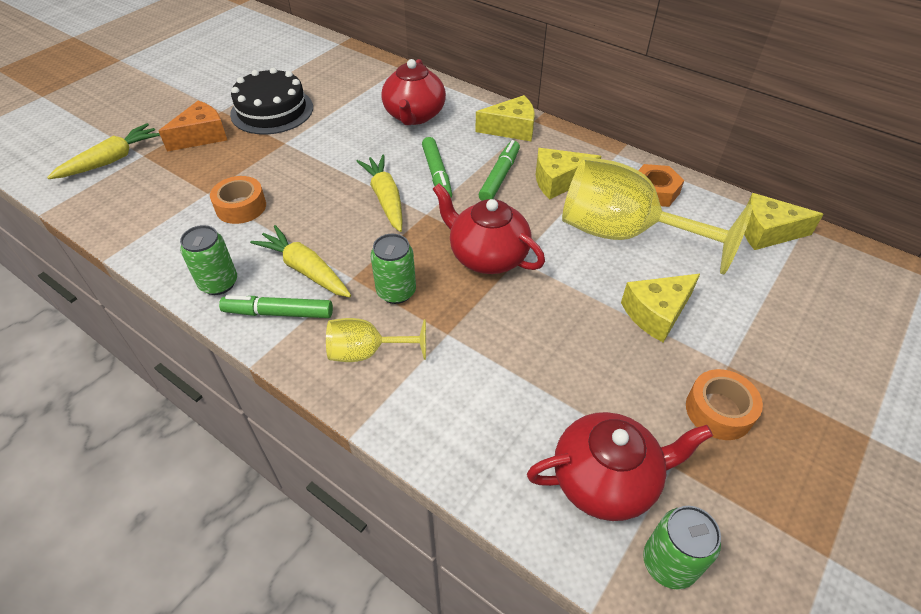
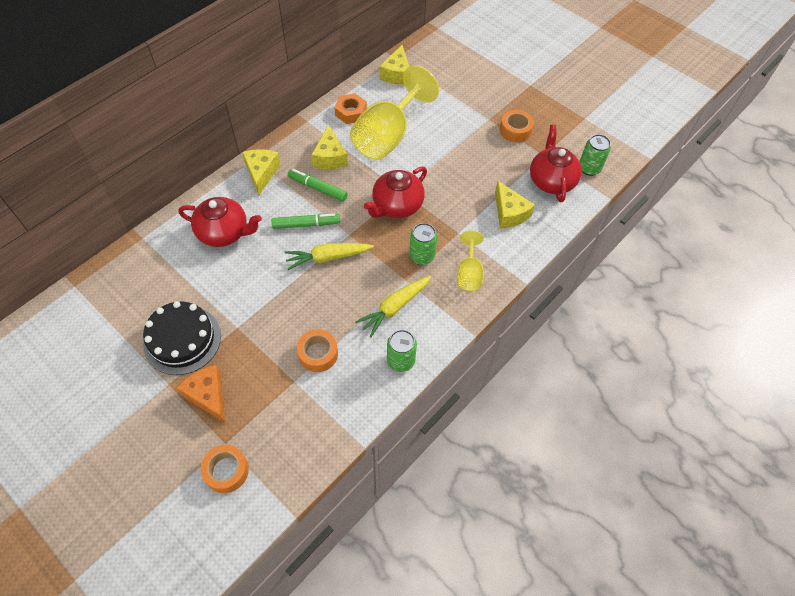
camera: 85 degrees left, 10 degrees up
(111, 160) = (226, 471): yellow carrot -> orange tape
(279, 313) = (433, 321): green marker -> none
(656, 313) = (452, 137): yellow cheese -> yellow cheese (509, 213)

